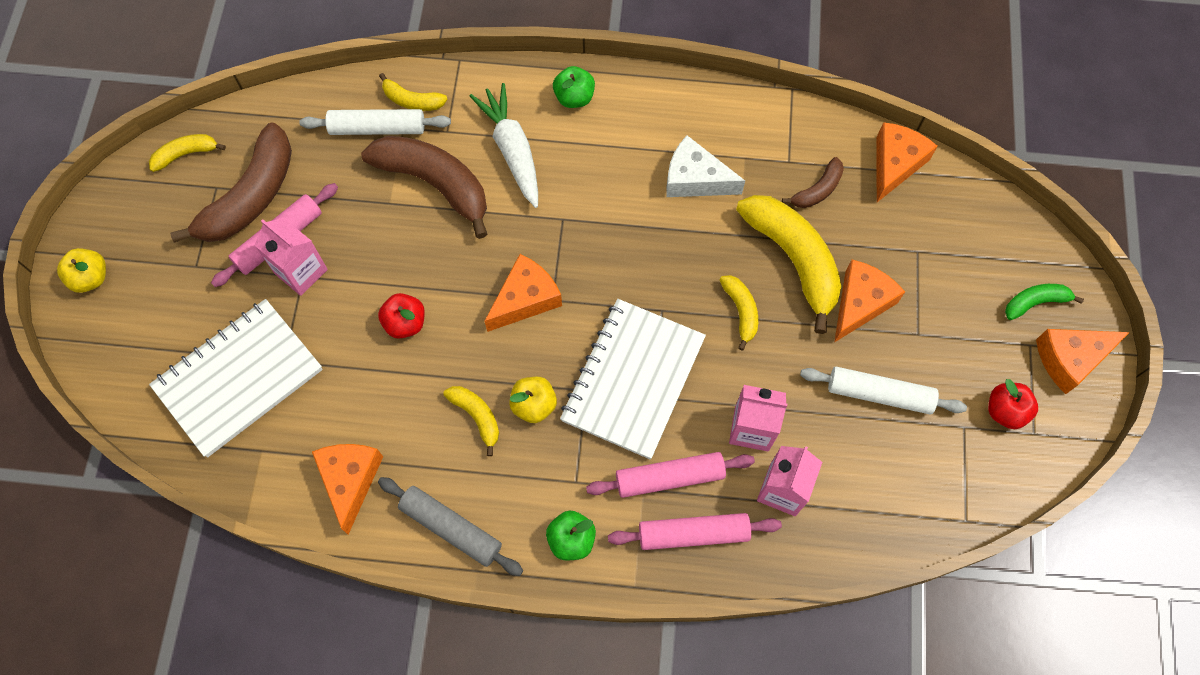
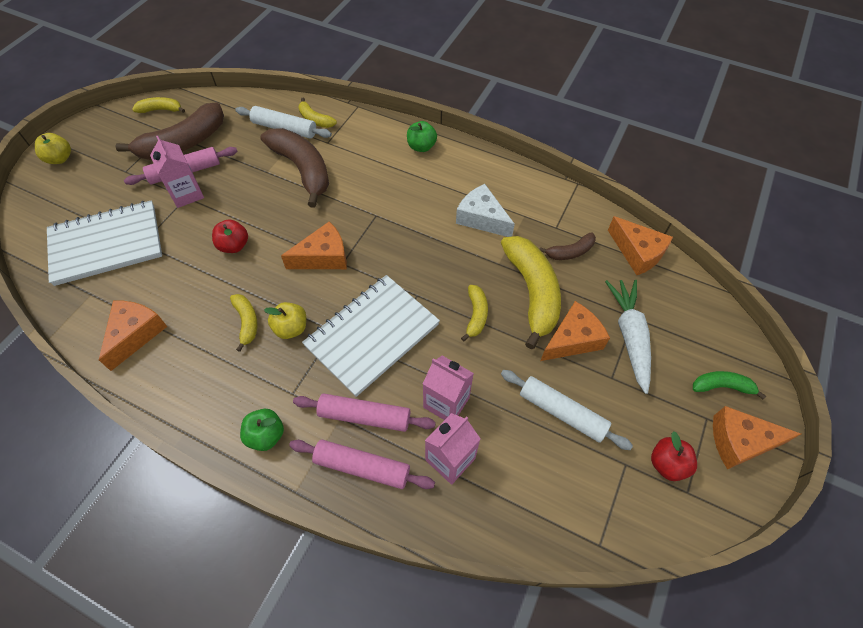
camera: 20 degrees right, 10 degrees down
(451, 528) = (184, 393): grey rolling pin -> none
(512, 150) = (364, 165): white carrot -> white carrot (629, 336)
(895, 164) = (637, 253): orange cheese -> orange cheese turned 90 degrees clockwise

